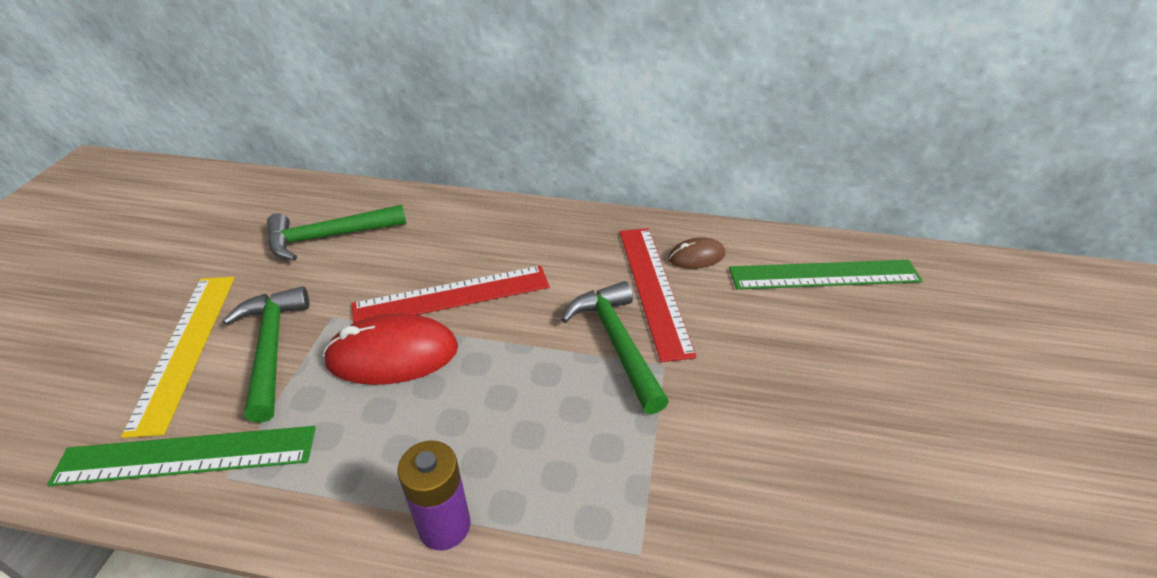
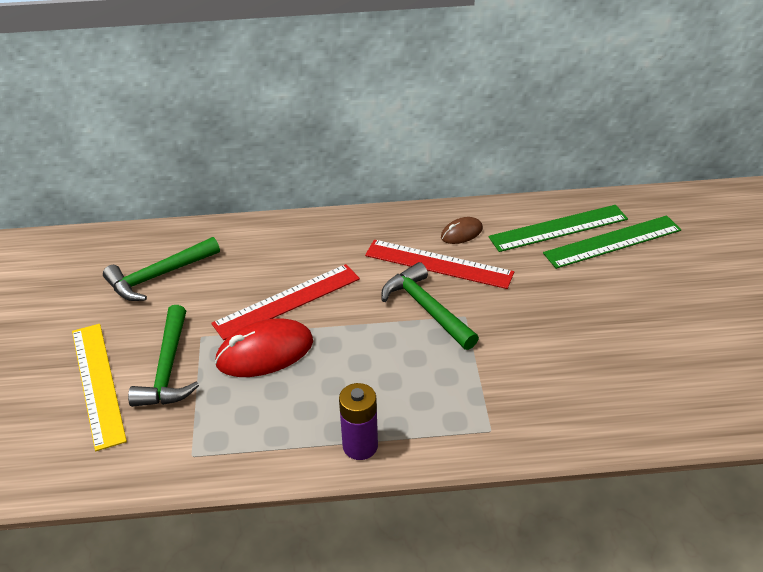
camera: 15 degrees left, 0 degrees up
(187, 456) = (153, 450): green ruler -> green ruler (612, 242)
(271, 349) = (168, 369): green hammer -> green hammer turned 150 degrees counterclockwise
(654, 289) = (438, 264): red ruler -> red ruler turned 45 degrees counterclockwise

